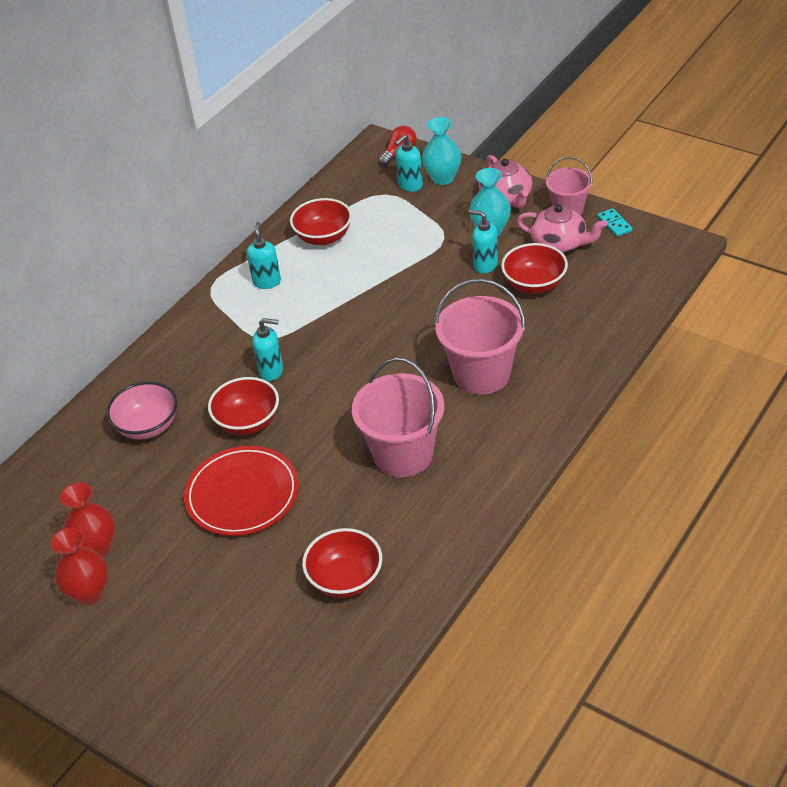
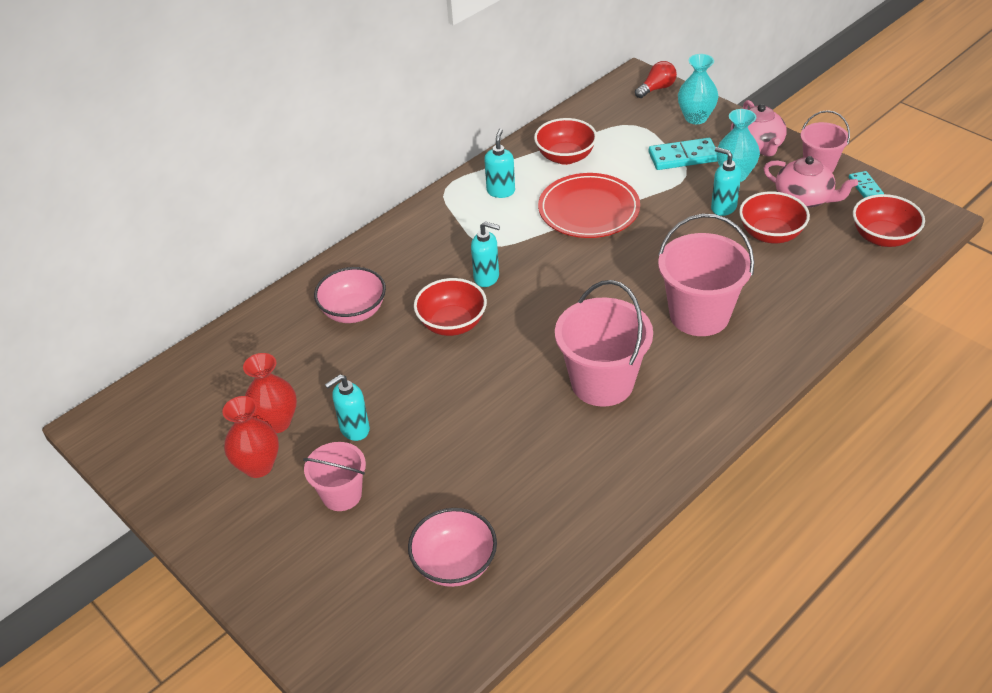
camera: 10 degrees right, 0 degrees up
(177, 605) = (341, 495): none -> pink bucket
(242, 494) = (431, 395): red plate -> red plate (589, 210)
(300, 648) = (455, 564): none -> pink bowl
(345, 579) = (517, 500): red bowl -> red bowl (883, 237)
(410, 185) = (661, 120): turquoise soap dispenser -> turquoise soap dispenser (354, 429)
(438, 220) = (683, 157): none -> turquoise domino

